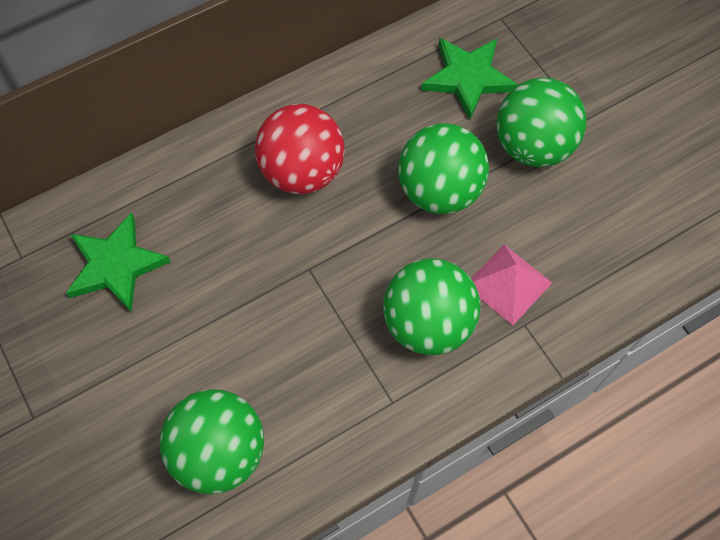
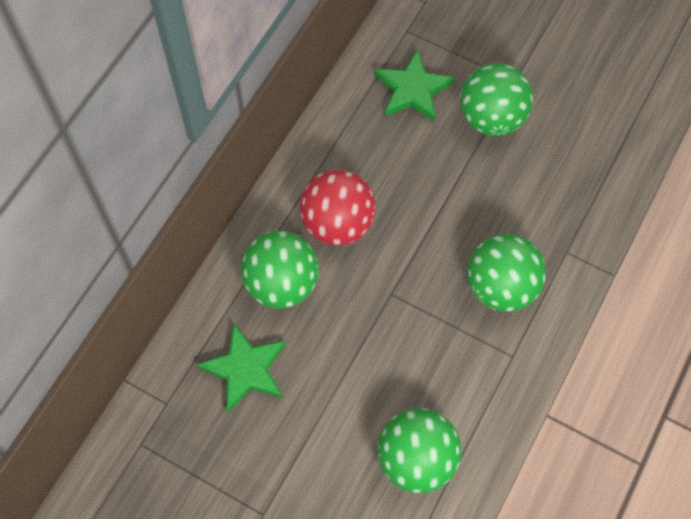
camera: 30 degrees left, 0 degrees up
(439, 190) = (447, 186): green ball -> green ball (281, 284)
(508, 284) = (537, 229): pink pyramid -> none

